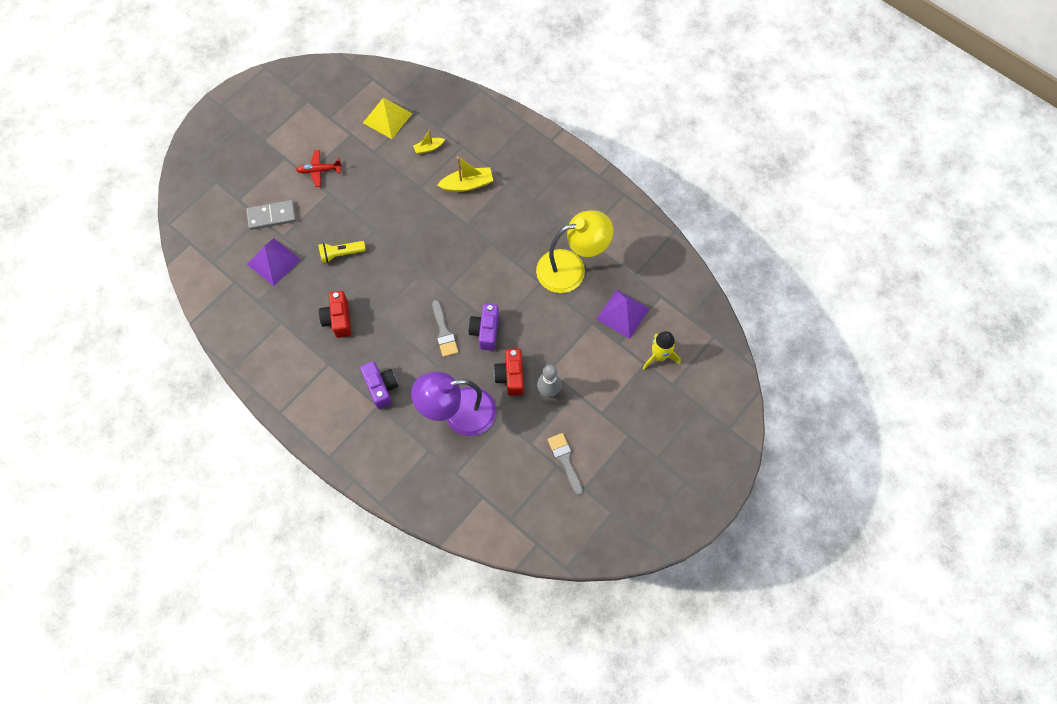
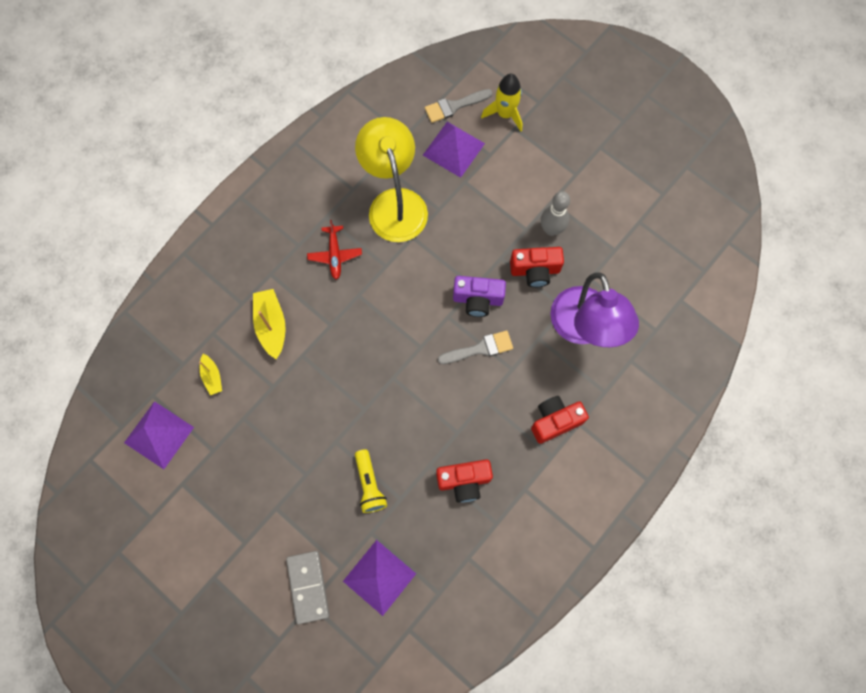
camera: 90 degrees left, 5 degrees up
(319, 170) = (238, 525): red plane -> red plane (335, 255)
(381, 387) = (555, 421): purple camera -> red camera
(387, 118) = (159, 434): yellow pyramid -> purple pyramid
(565, 460) = (632, 213): grey brush -> grey brush (454, 106)

